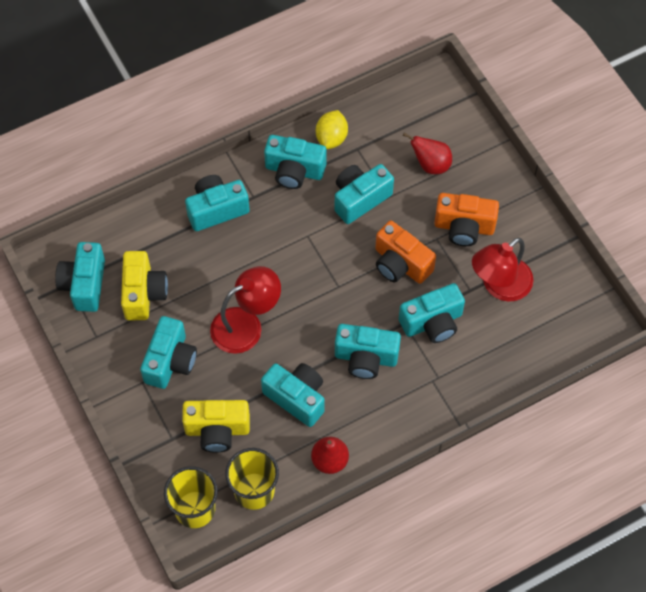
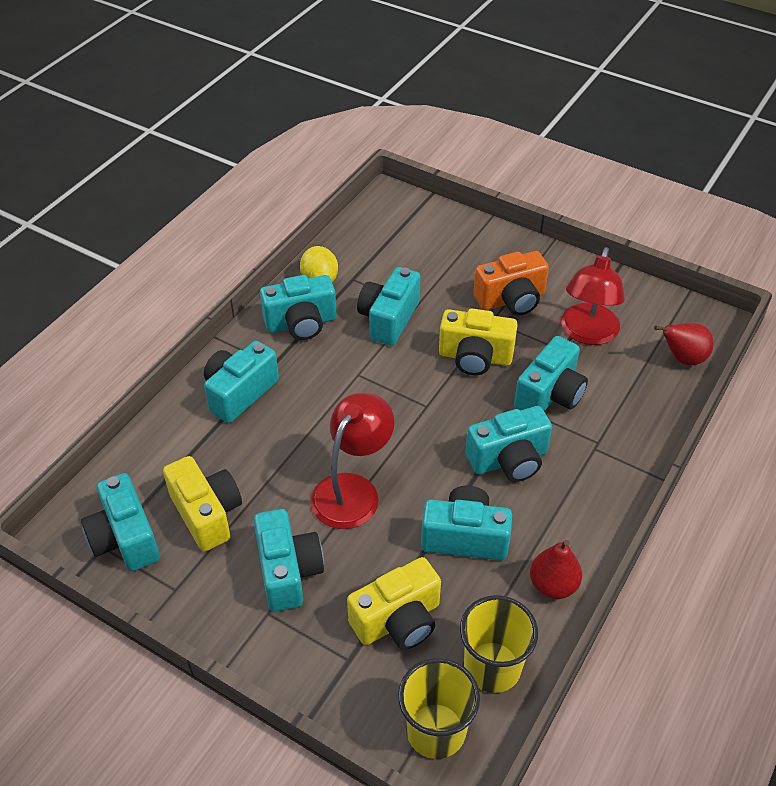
camera: 30 degrees left, 15 degrees down
(400, 264) = (475, 357): orange camera -> yellow camera
(430, 165) = (436, 263): red pear -> red pear (682, 358)

